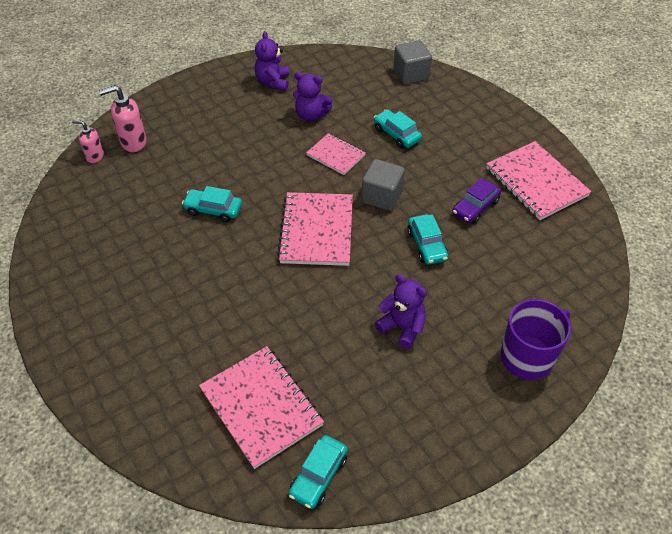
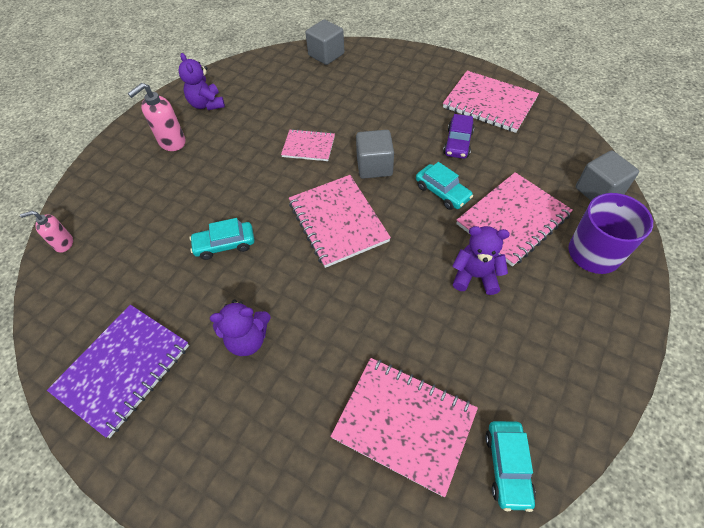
camera: 25 degrees left, 5 degrees up
(85, 269) = (123, 369): none -> purple notebook
(133, 142) = (98, 213): pink soap dispenser -> pink soap dispenser (172, 142)
(311, 115) = (262, 120): purple teddy bear -> purple teddy bear (248, 339)
(396, 134) = (349, 108): turquoise car -> none
(473, 296) = (513, 220): none -> pink notebook
(578, 307) = (598, 191): none -> grey cube

